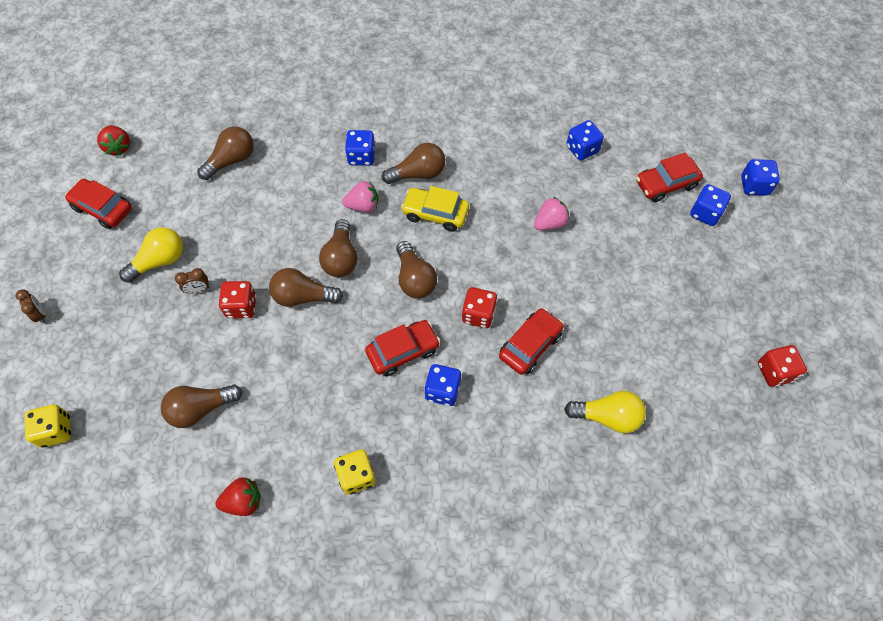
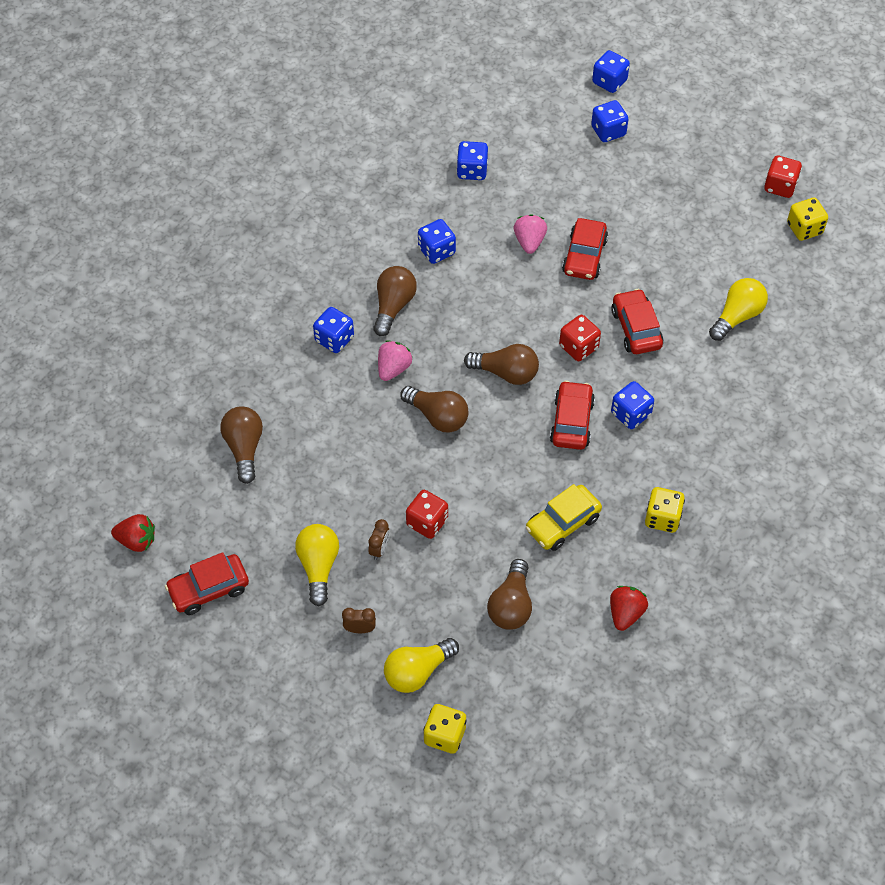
camera: 55 degrees left, 5 degrees down
(40, 314) = (298, 699): brown clock -> brown clock (360, 629)
(104, 378) = (417, 672): none -> yellow light bulb
(303, 296) = (455, 468): brown light bulb -> none
(435, 214) = (449, 318): yellow car -> yellow car (563, 523)
(489, 170) = (436, 251): none -> blue dice
(666, 184) = (558, 137): red car -> red car (584, 256)
(749, 418) = (804, 228): none -> yellow dice

